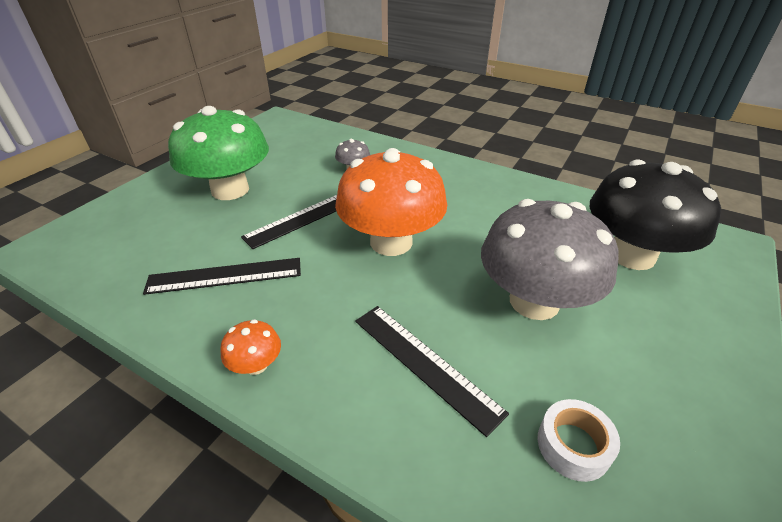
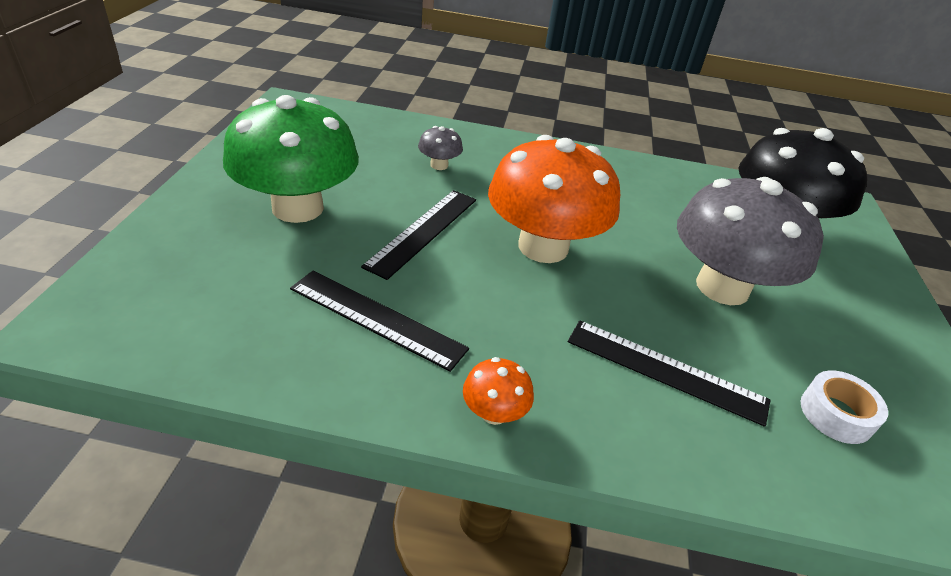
camera: 25 degrees left, 0 degrees up
(225, 276) = (377, 318): black ruler -> black ruler turned 60 degrees clockwise

